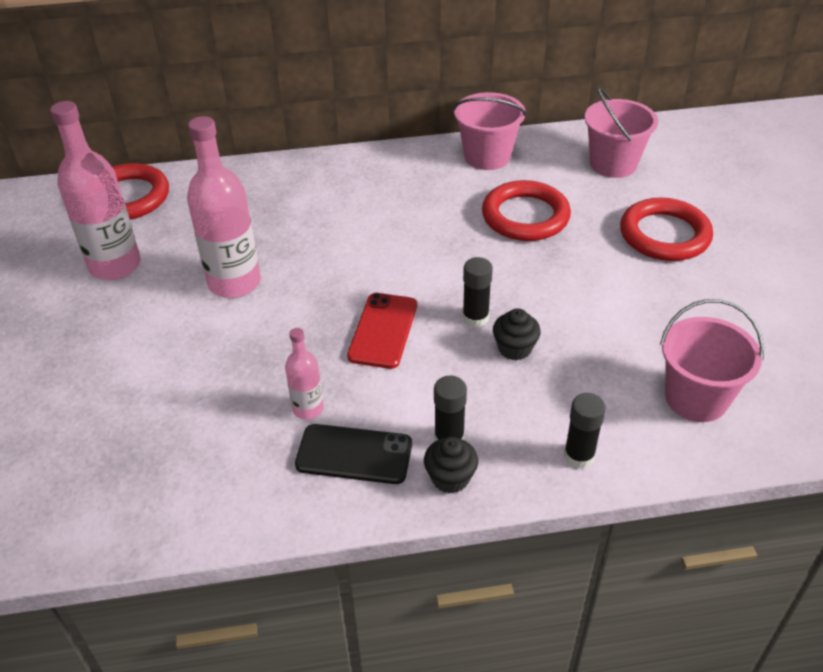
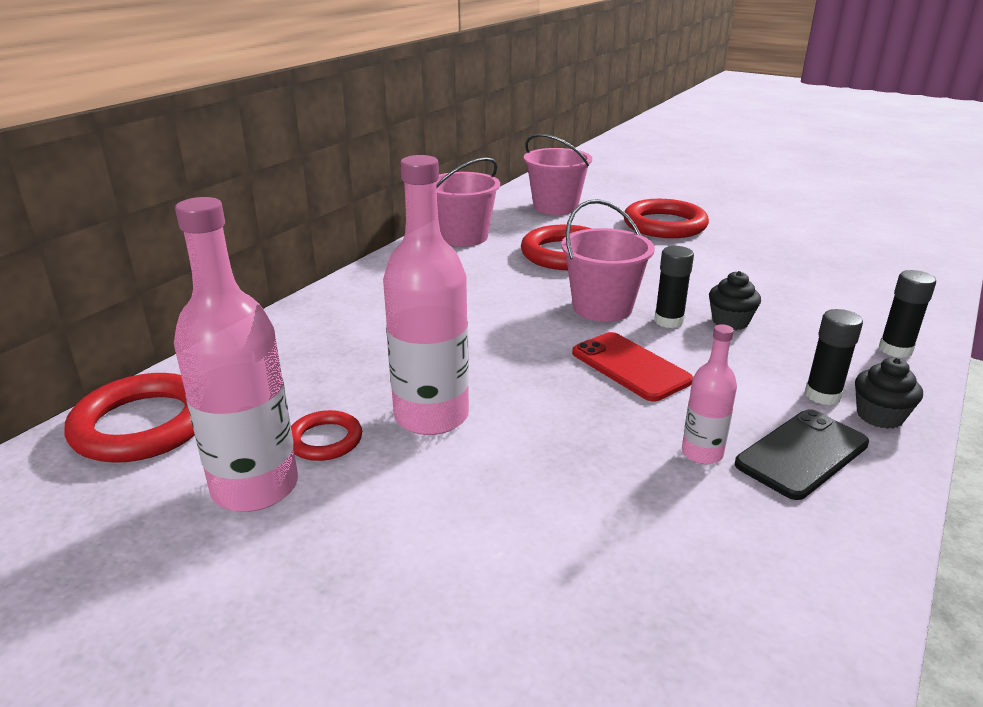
camera: 50 degrees left, 15 degrees down
(174, 261) = (325, 440): none -> red ring
(696, 398) = (863, 285): pink bucket -> pink bucket (602, 308)

